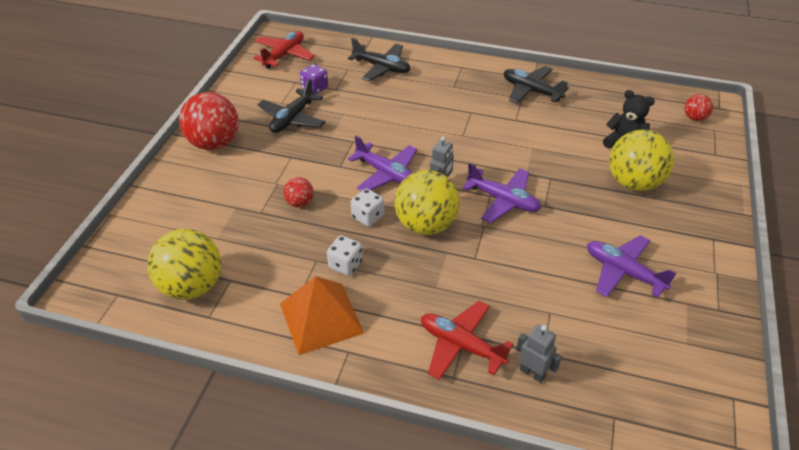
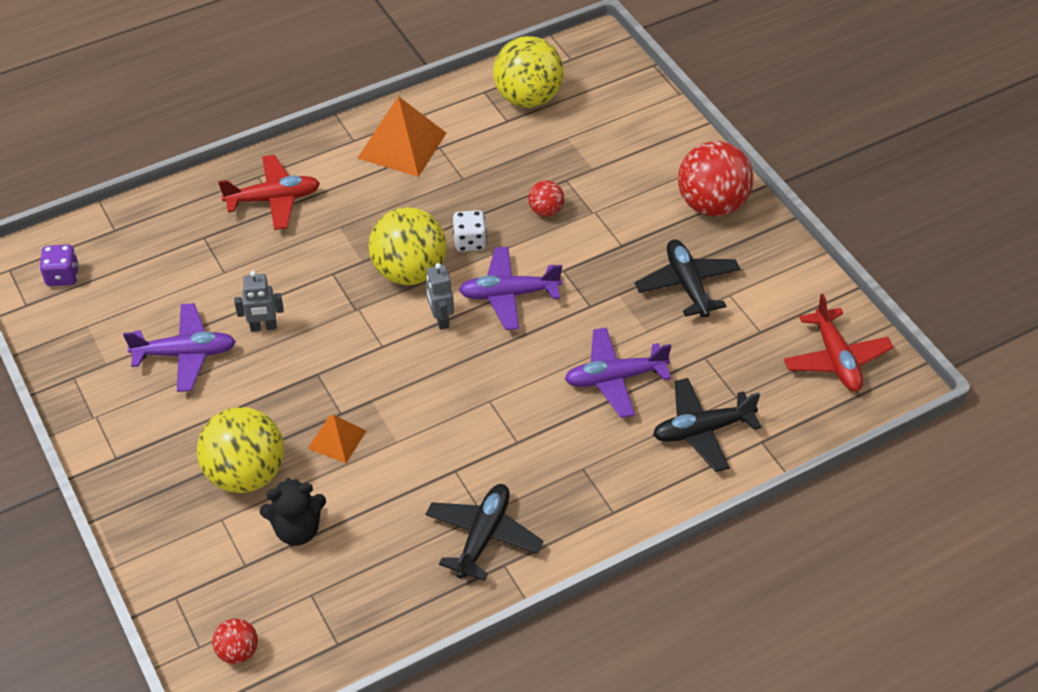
camera: 135 degrees right, 5 degrees up
(315, 88) = (726, 339): purple dice -> purple dice (63, 276)
(345, 264) = (434, 191): white dice -> none
(503, 200) = (364, 349): purple plane -> purple plane (615, 378)
(531, 91) = (483, 536): black plane -> black plane turned 60 degrees counterclockwise
(532, 373) = (200, 218): grey robot -> grey robot (263, 327)
(565, 167) = (337, 439): none -> orange pyramid

